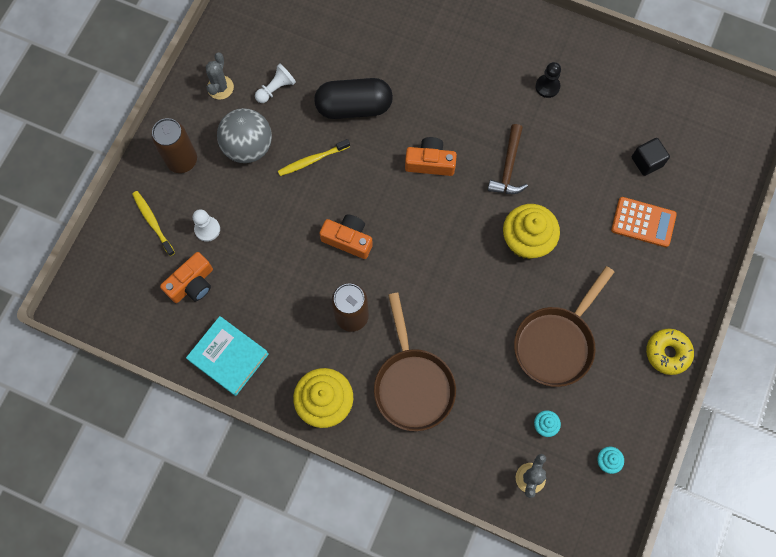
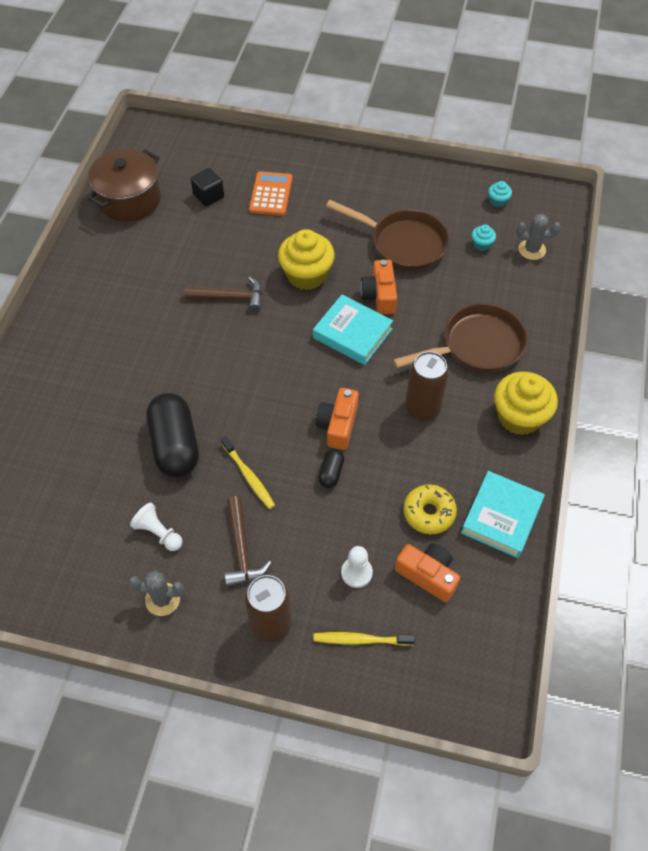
camera: 100 degrees left, 15 degrees down
(153, 222) = (360, 639): yellow toothbrush -> yellow toothbrush turned 45 degrees clockwise
(248, 147) = (241, 549): grey ball -> brown hammer
(301, 225) = (331, 473): none -> black capsule
(430, 162) = (235, 364): orange camera -> orange camera (379, 295)
(447, 270) = (352, 333): none -> turquoise book
(547, 86) = (134, 276): black pawn -> none
(649, 88) = (129, 199): none -> brown pot
(667, 353) = (390, 170): yellow donut -> yellow donut (429, 513)

